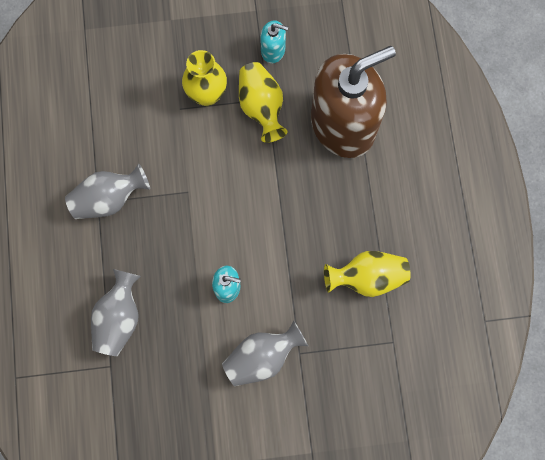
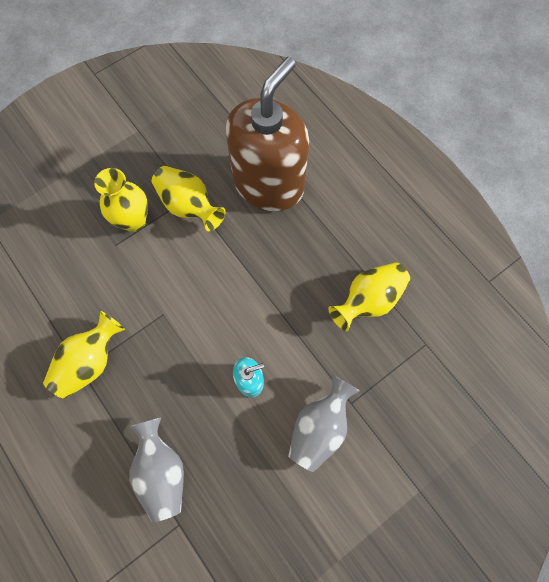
camera: 30 degrees left, 5 degrees down
(109, 198) = (90, 361): grey vase -> yellow vase
(273, 50) = (172, 155): turquoise soap dispenser -> none

